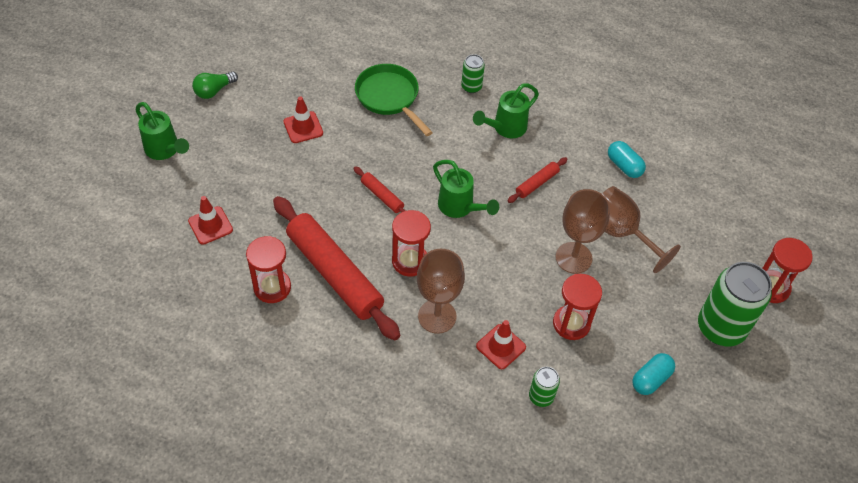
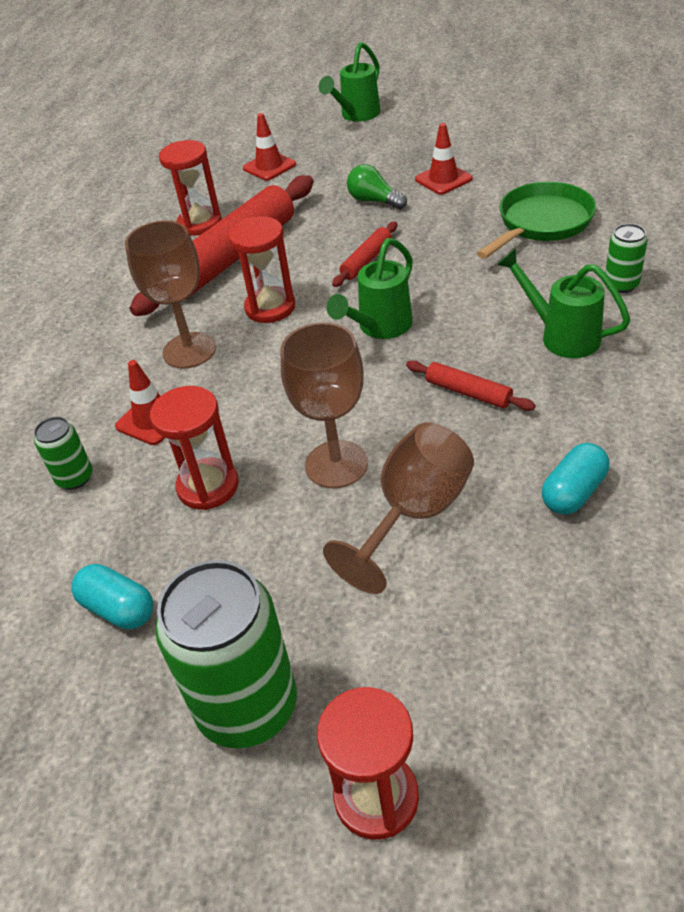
camera: 85 degrees right, 10 degrees down
(214, 90) = (459, 115): green light bulb -> green light bulb (374, 201)

